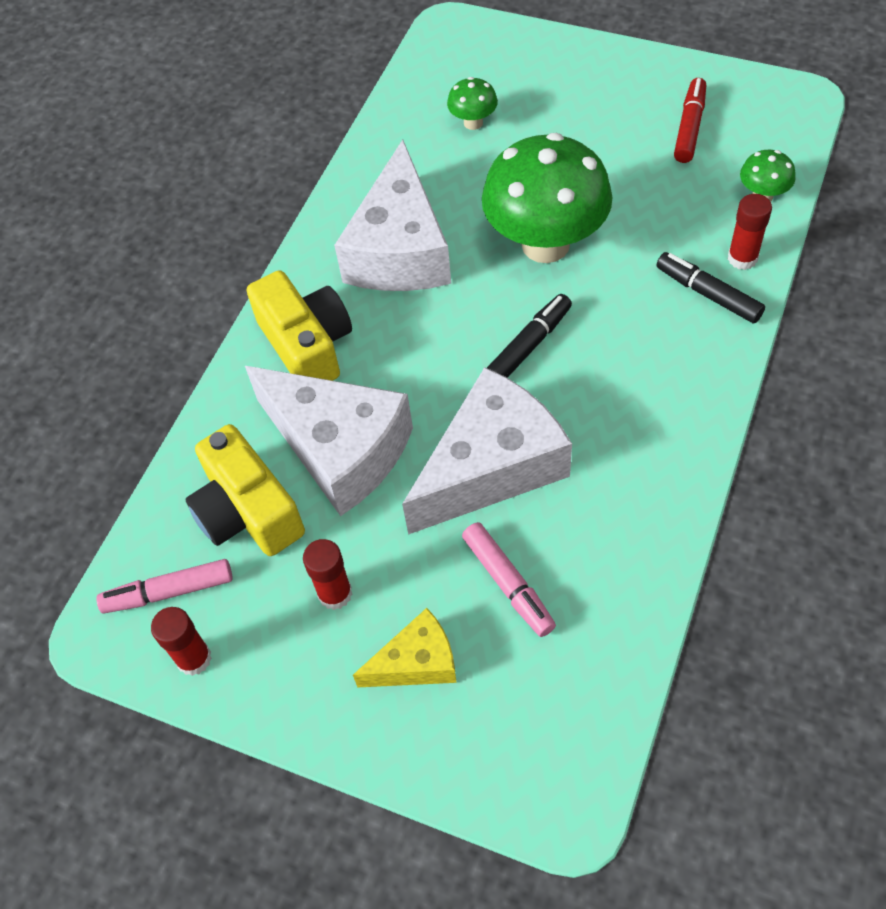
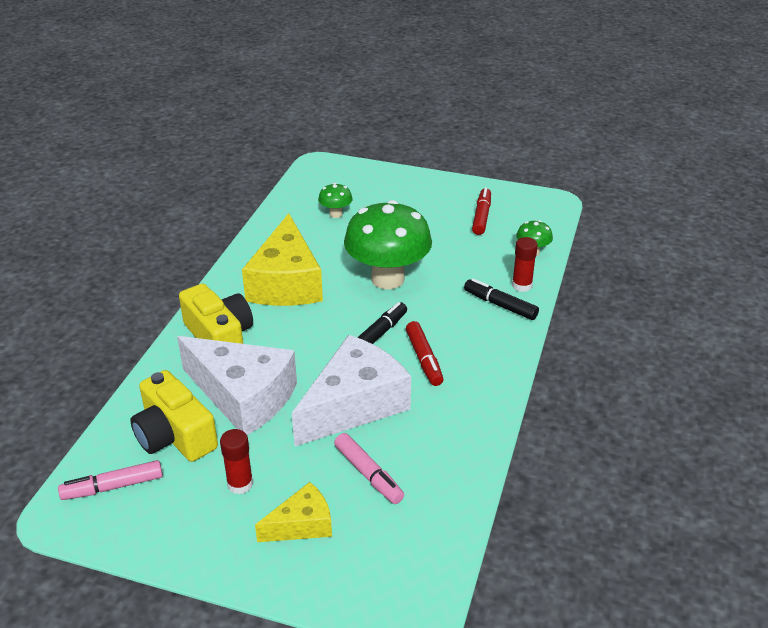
camera: 10 degrees left, 20 degrees down
(194, 658) = (131, 528): red glue stick -> none
(399, 250) = (286, 283): white cheese -> yellow cheese
(592, 389) = (424, 359): none -> red marker

